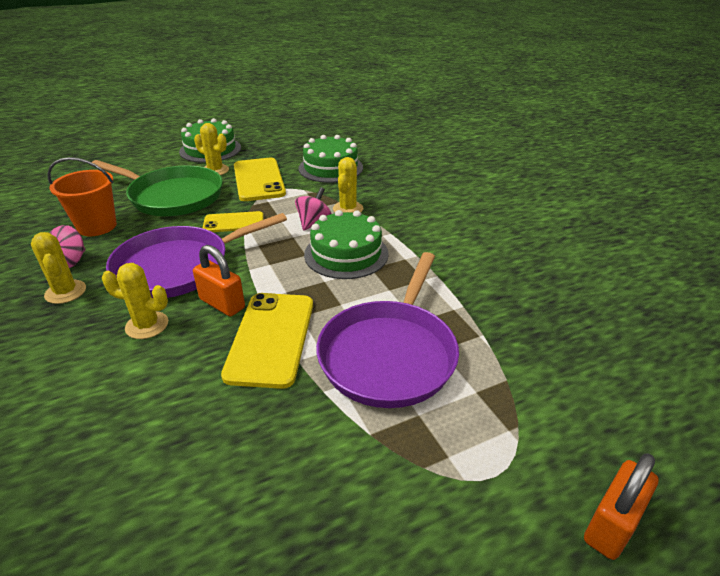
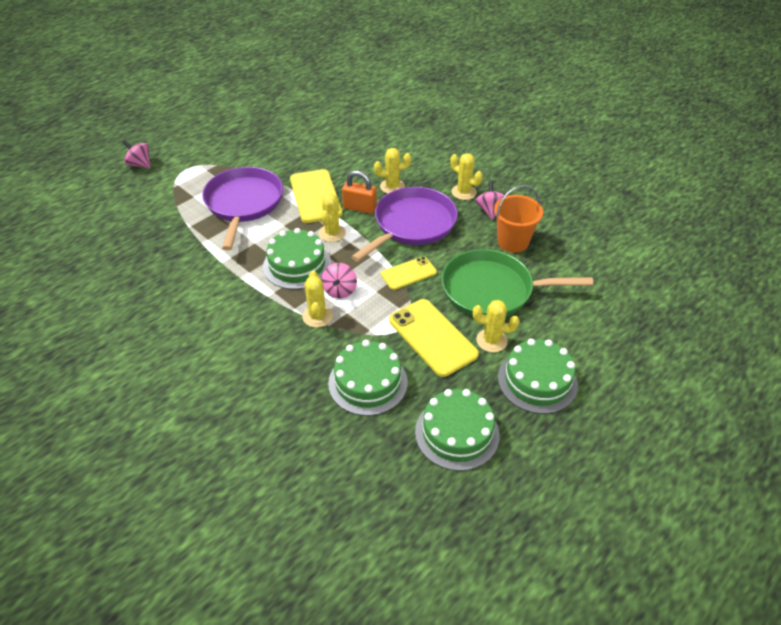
camera: 160 degrees right, 10 degrees up
(283, 279) = (332, 233): none -> yellow cactus
(289, 141) = (457, 433): none -> green cake
(611, 525) = (140, 164): orange padlock -> pink spinning top

